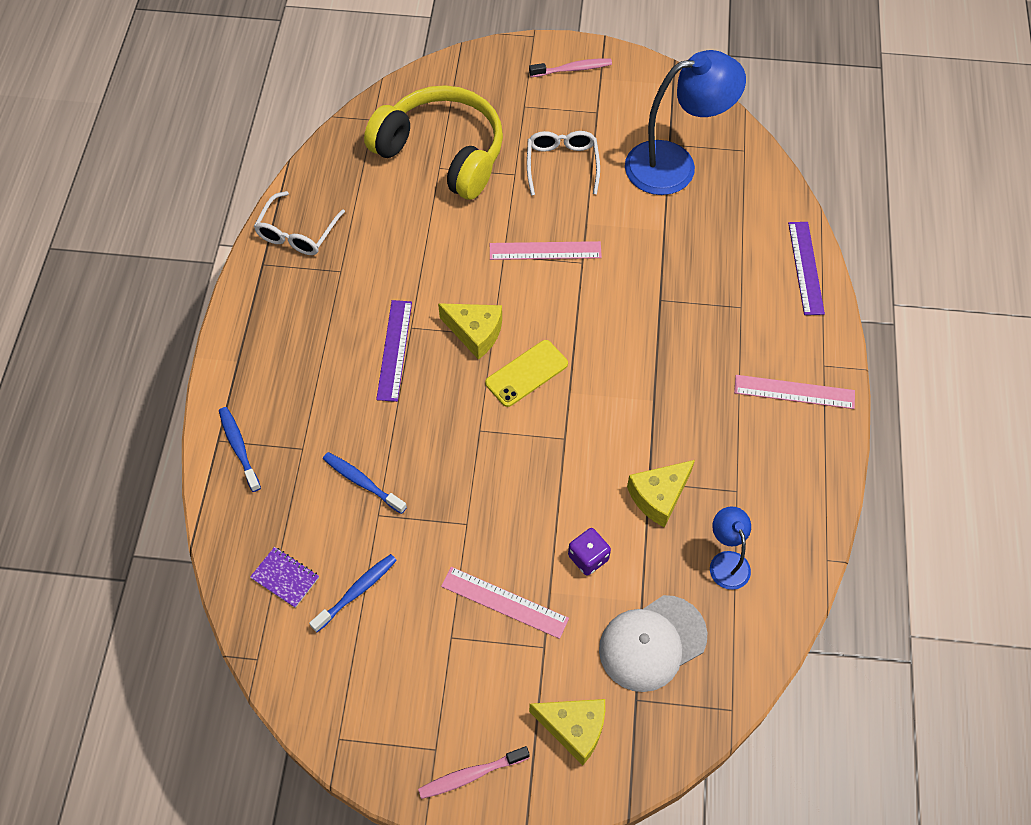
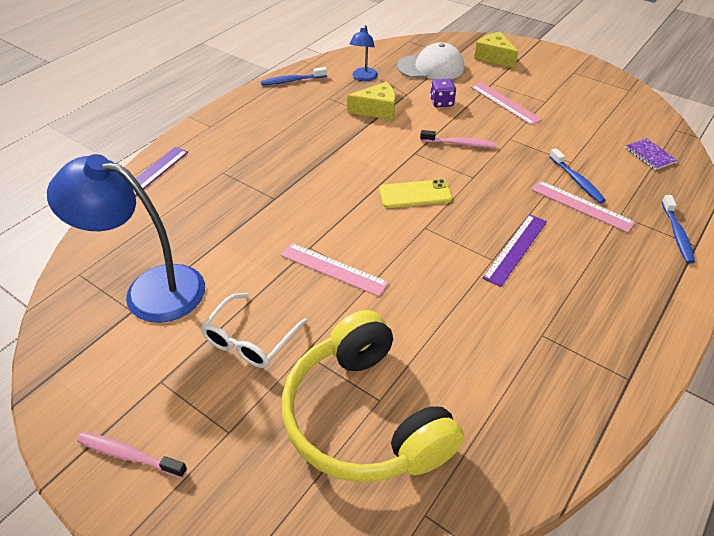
camera: 150 degrees left, 15 degrees down
(297, 233) = (579, 397): white glasses -> none
(357, 591) = (599, 134): blue toothbrush -> blue toothbrush (292, 81)
(470, 775) = (558, 61): pink toothbrush -> pink toothbrush (460, 144)
(475, 333) = (438, 234): yellow cheese -> none
(794, 392) = (244, 121): pink ruler -> pink ruler (581, 206)

